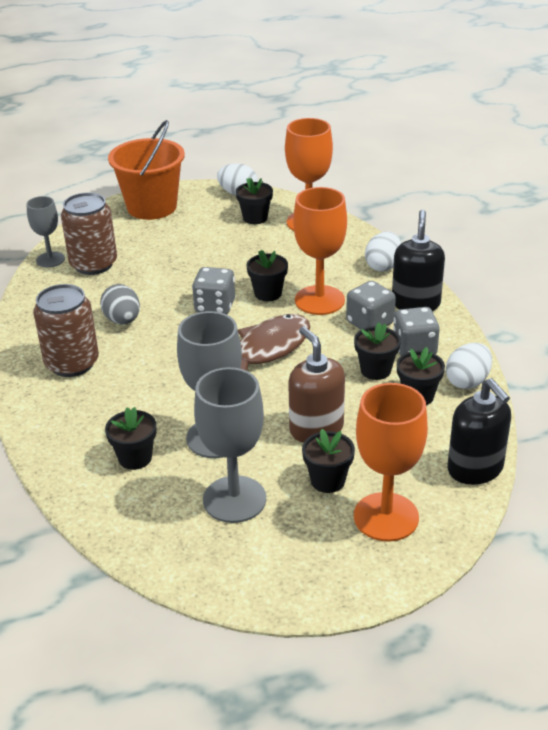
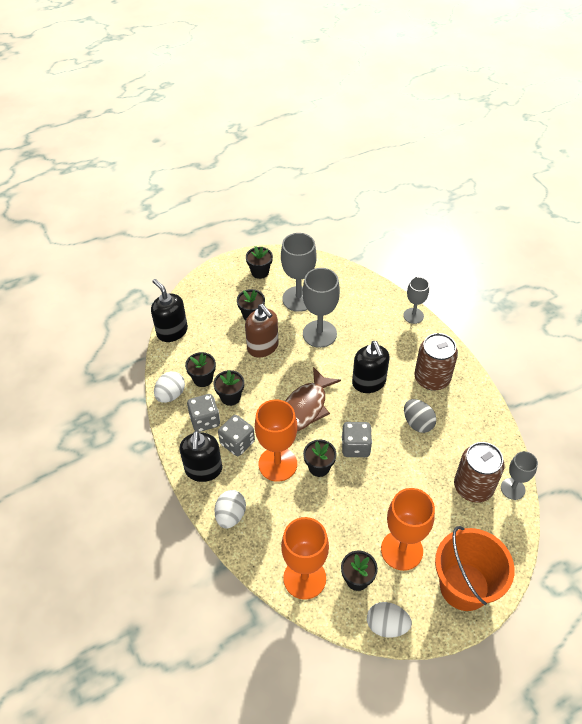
camera: 170 degrees right, 15 degrees up
(44, 448) = (413, 316): none -> grey goblet
(135, 458) = (360, 316): black flower pot -> black flower pot (260, 272)
(166, 367) = (369, 382): none -> black soap dispenser
(386, 517) = (220, 299): orange goblet -> orange goblet (401, 550)

